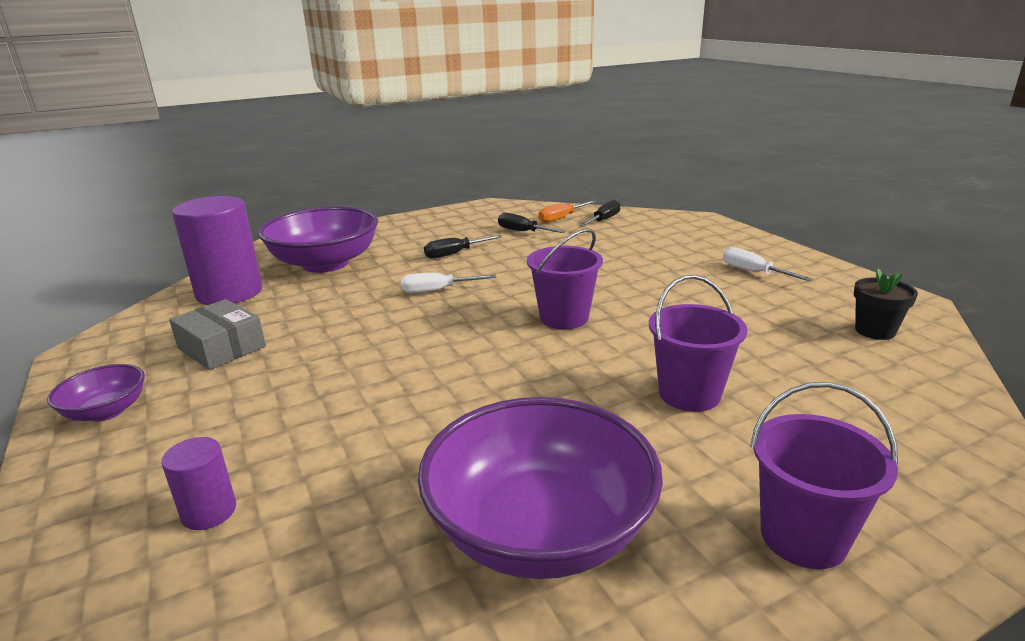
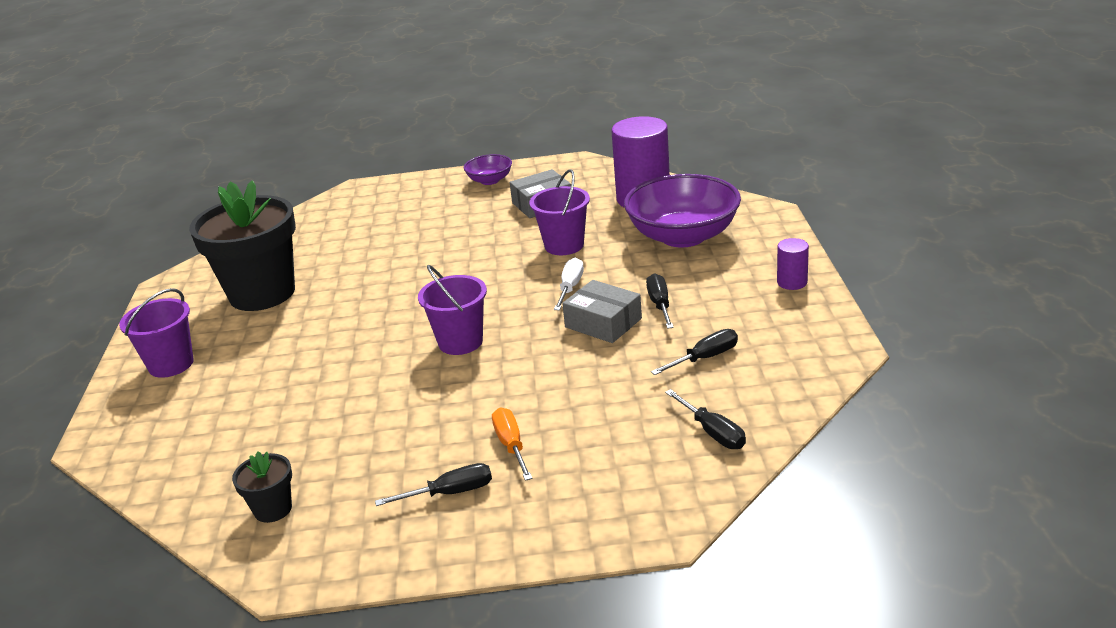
camera: 115 degrees right, 5 degrees up
(209, 512) = (369, 215): purple cylinder -> purple cylinder (792, 282)
(493, 267) = (603, 323): none -> grey box
(540, 530) = (262, 293): purple bowl -> black flower pot
(561, 218) = (743, 398): orange screwdriver -> orange screwdriver (511, 446)
(689, 394) = (304, 370): purple bucket -> purple bucket (564, 245)
(754, 272) = (450, 493): white screwdriver -> black screwdriver

